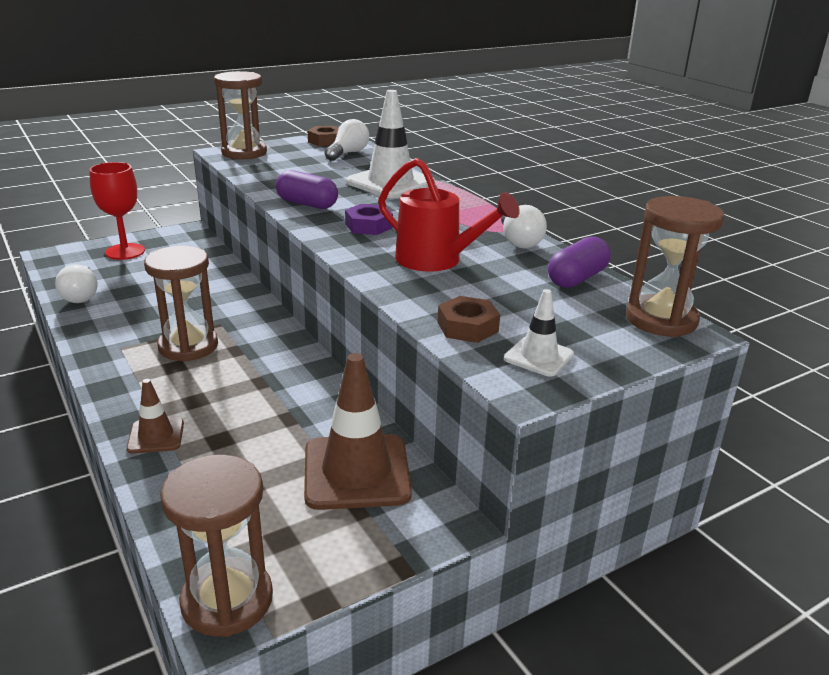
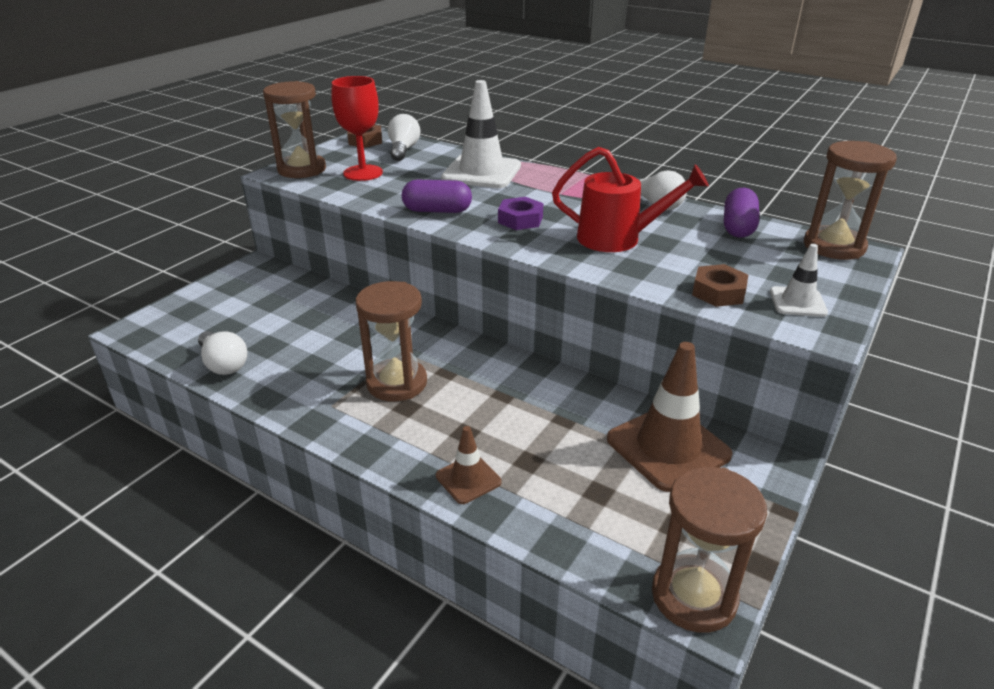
camera: 25 degrees left, 5 degrees up
(125, 251) = (215, 304): red goblet -> red goblet (363, 173)

